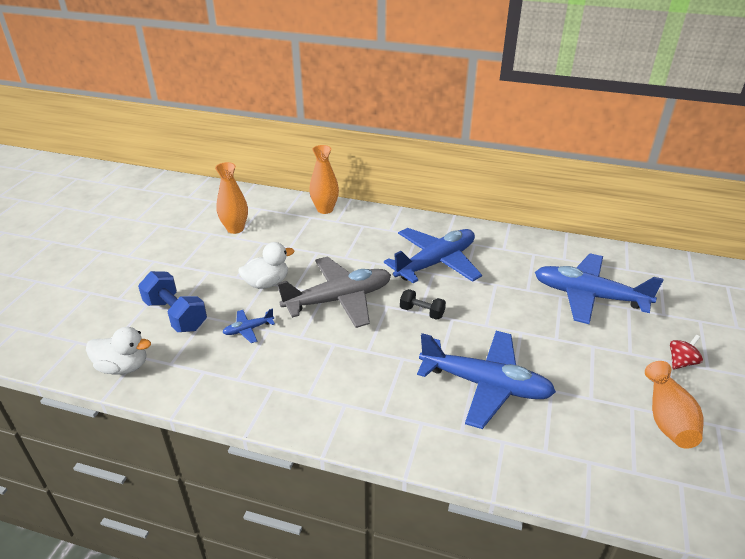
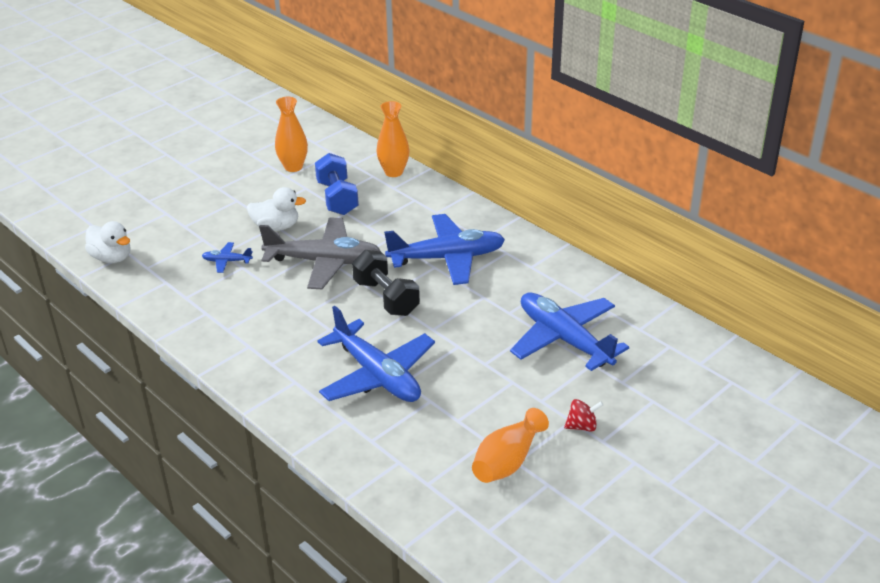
camera: 30 degrees right, 0 degrees up
(176, 315) = (181, 230): blue dumbbell -> blue dumbbell (337, 198)
(422, 312) = (386, 298): black dumbbell -> black dumbbell, size x1.72

